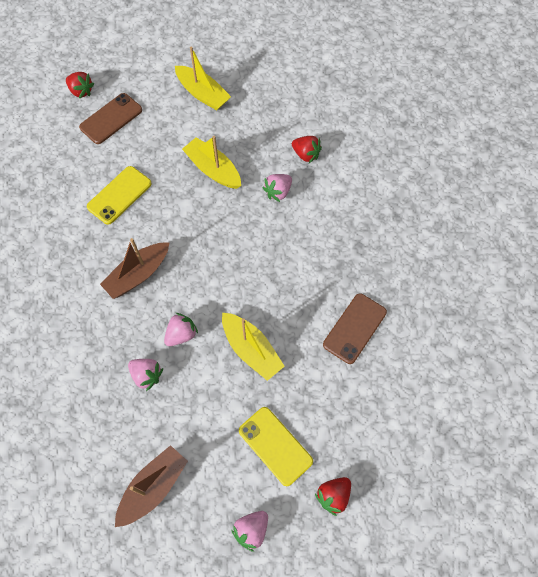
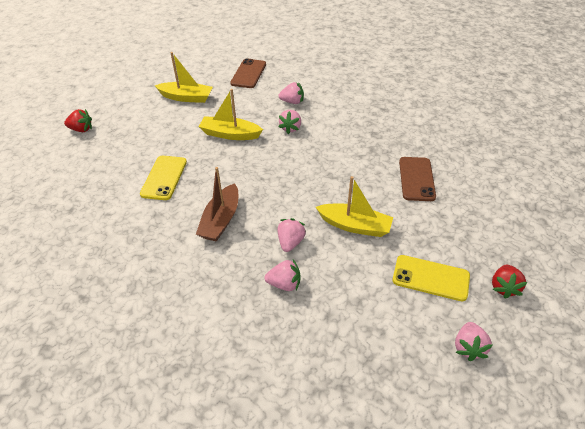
camera: 30 degrees left, 20 degrees down
(111, 119) = (120, 136): brown phone -> brown phone (248, 74)
(153, 487) = (360, 363): brown boat -> none
(306, 154) = (292, 102): red strawberry -> pink strawberry

